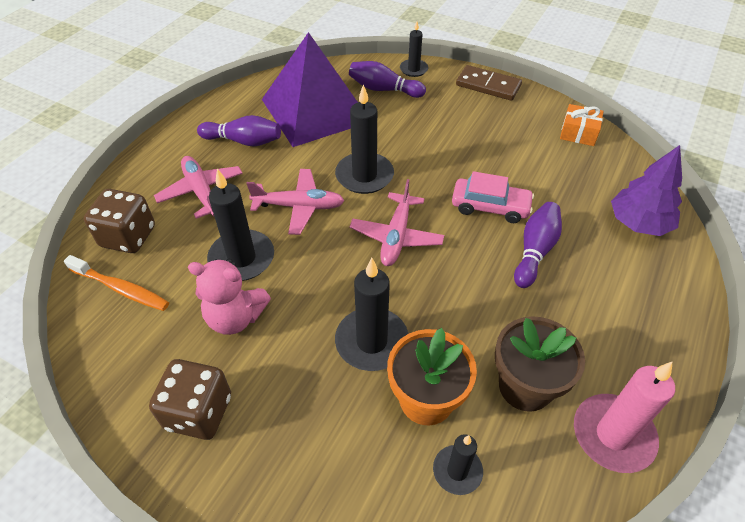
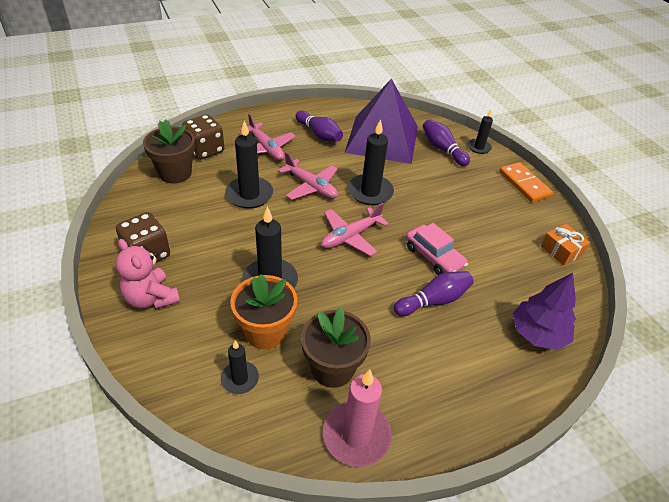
camera: 35 degrees right, 5 degrees down
(121, 289) = (175, 173): orange toothbrush -> brown flower pot
(201, 191) = (266, 148): pink plane -> pink plane turned 135 degrees clockwise
(235, 317) = (213, 222): pink teddy bear -> pink teddy bear (151, 298)
(488, 85) = (524, 184): brown domino -> orange domino

